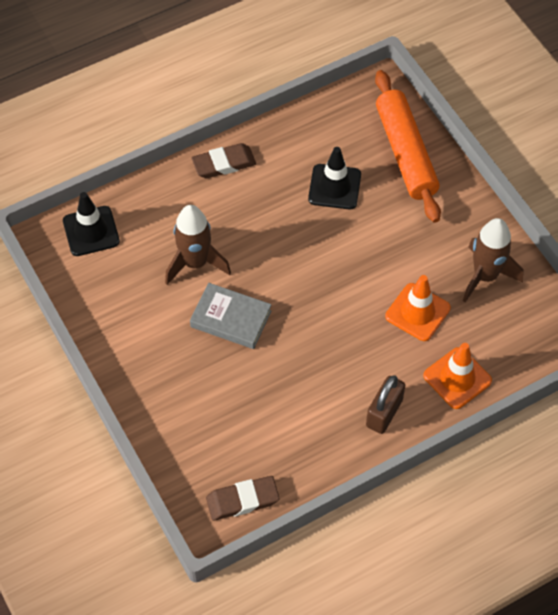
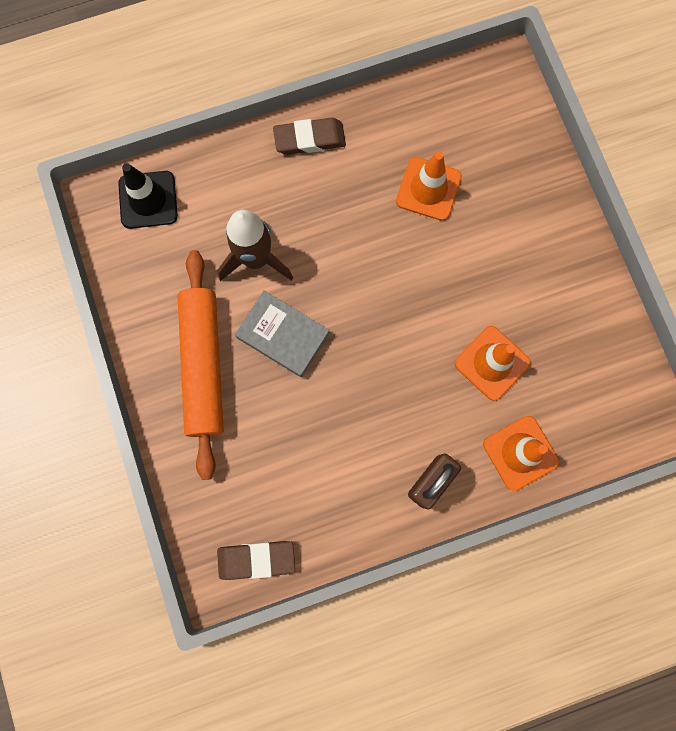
camera: 10 degrees right, 20 degrees up
(334, 187) = (428, 189): black traffic cone -> orange traffic cone
(405, 153) = (516, 159): orange rolling pin -> orange rolling pin (203, 365)
(485, 276) = (577, 330): brown rocket -> none

